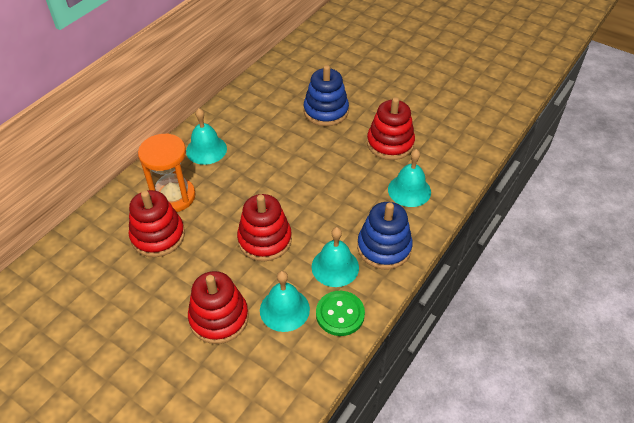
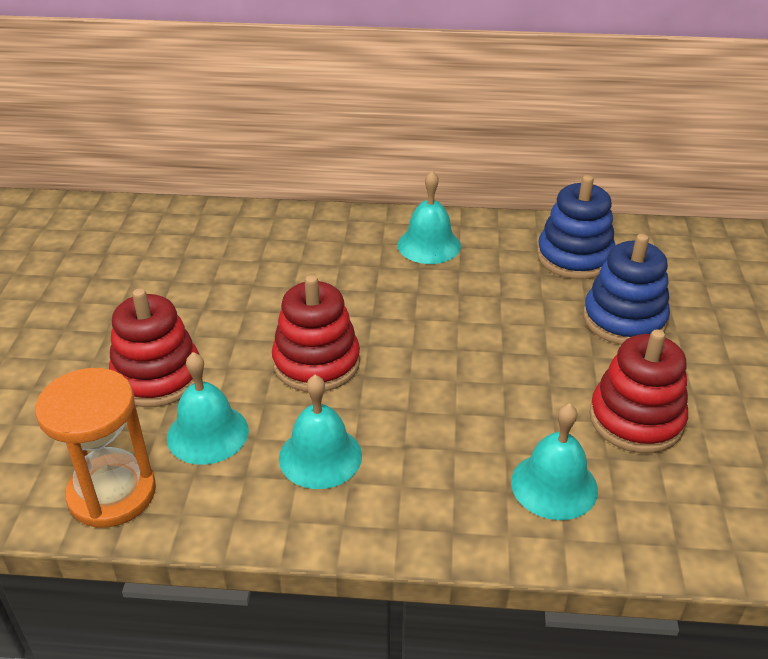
camera: 60 degrees right, 10 degrees down
(158, 236) = (253, 271): red stacking toy -> none
(173, 196) = (325, 255): orange hourglass -> orange hourglass (112, 493)
(340, 314) = (234, 498): green button -> none
(384, 247) = (401, 500): blue stacking toy -> blue stacking toy (574, 257)

